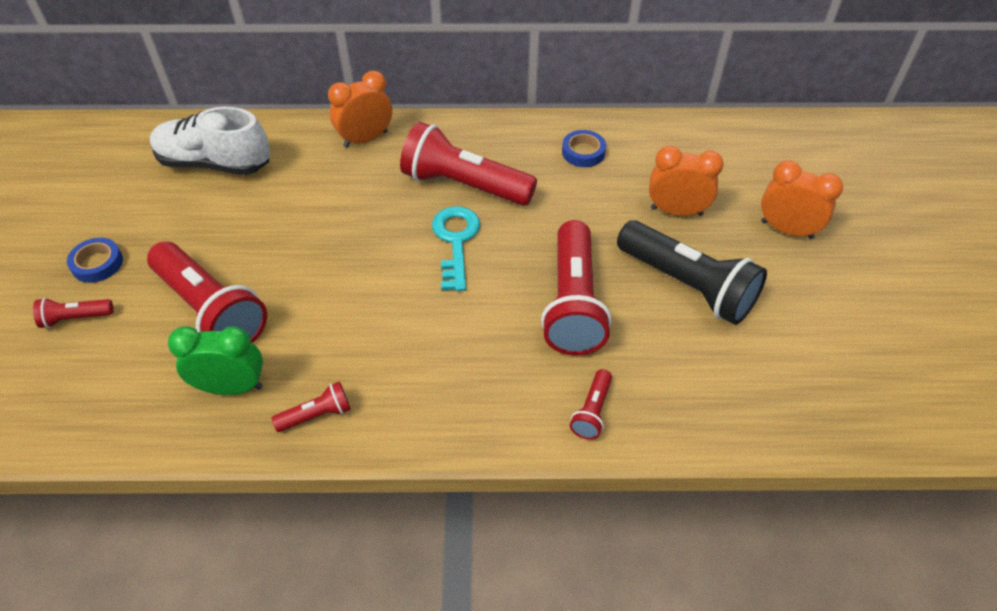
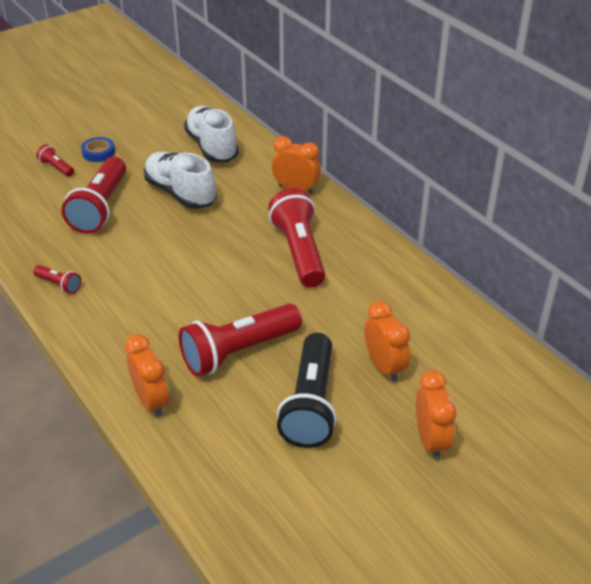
camera: 55 degrees right, 10 degrees down
(232, 387) = (54, 244): green clock -> none
(267, 227) = (180, 193): none -> white shoe
(455, 241) = (243, 272): turquoise key -> none
(583, 152) = (395, 291): blue tape -> none
(592, 411) = (151, 401): red flashlight -> orange clock

